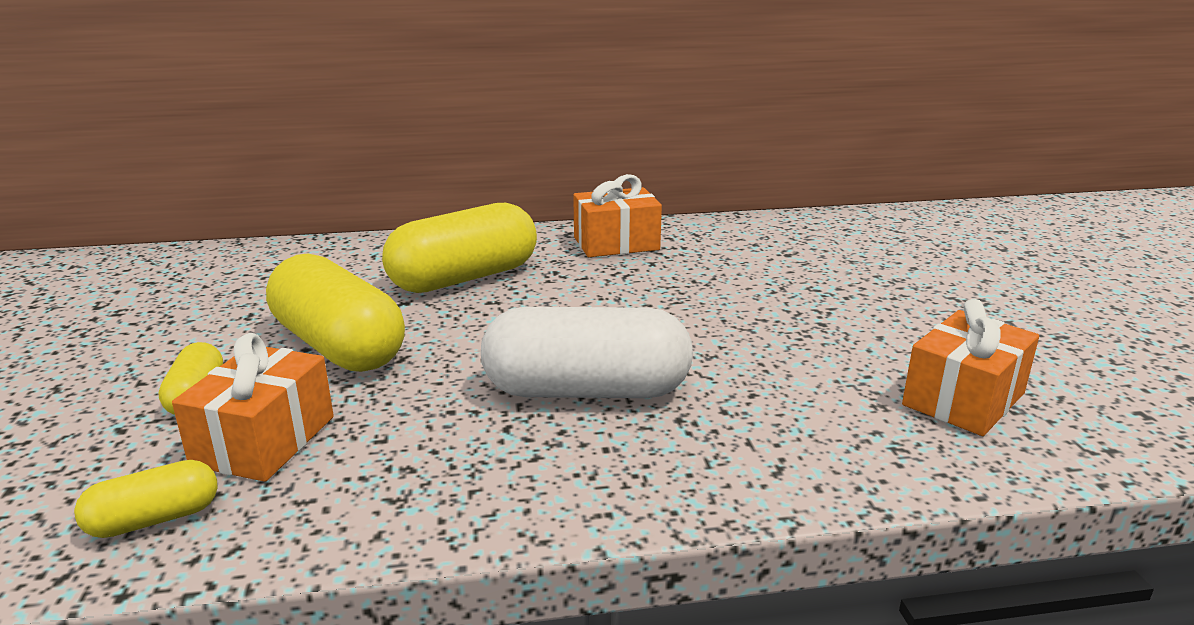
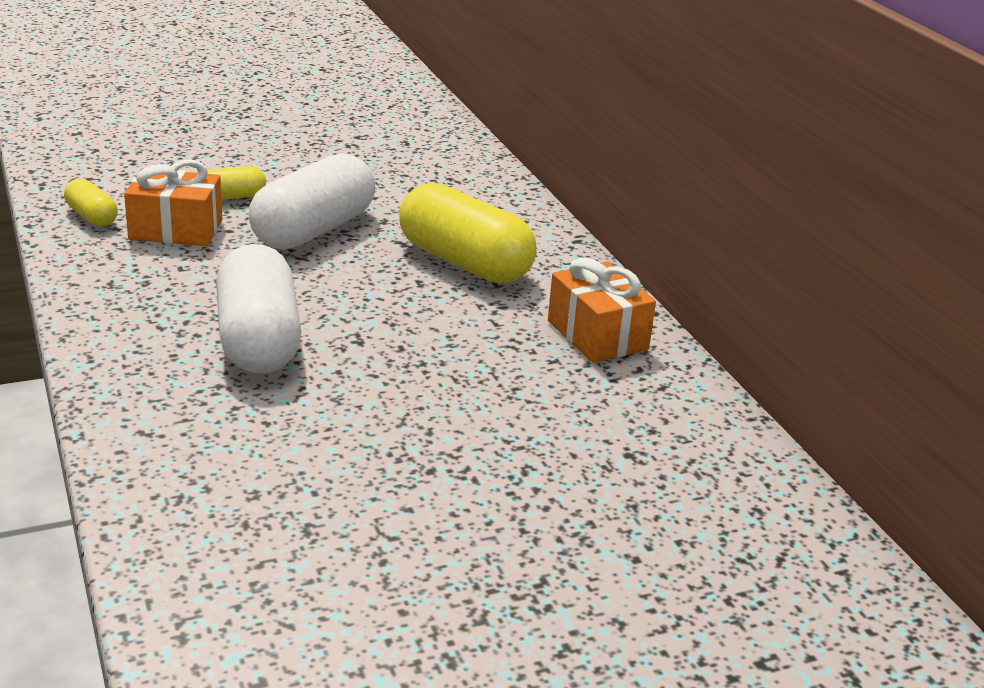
camera: 75 degrees right, 5 degrees up
(339, 346) = (314, 230): yellow capsule -> white capsule
(963, 399) = (271, 549): orange gift -> none

